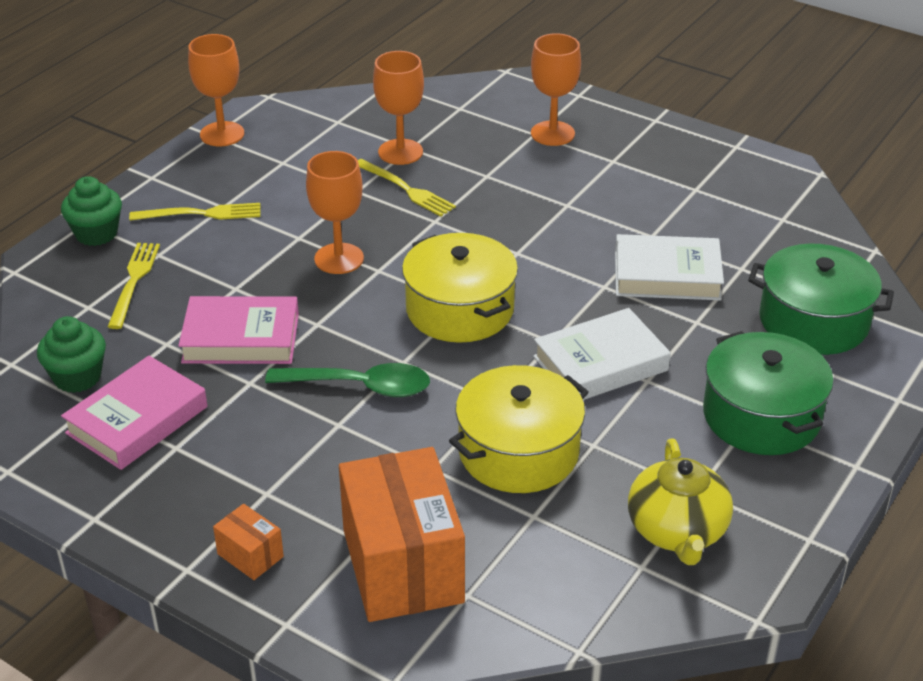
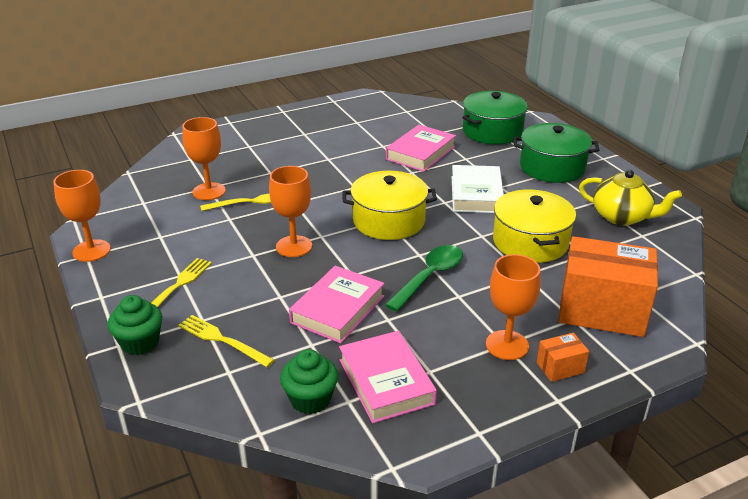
camera: 60 degrees left, 5 degrees down
(552, 133) = (256, 141): orange goblet -> orange goblet (507, 345)
(667, 275) = (420, 153): white book -> pink book

